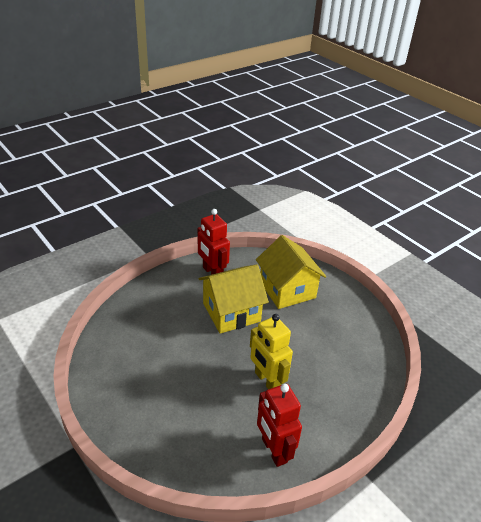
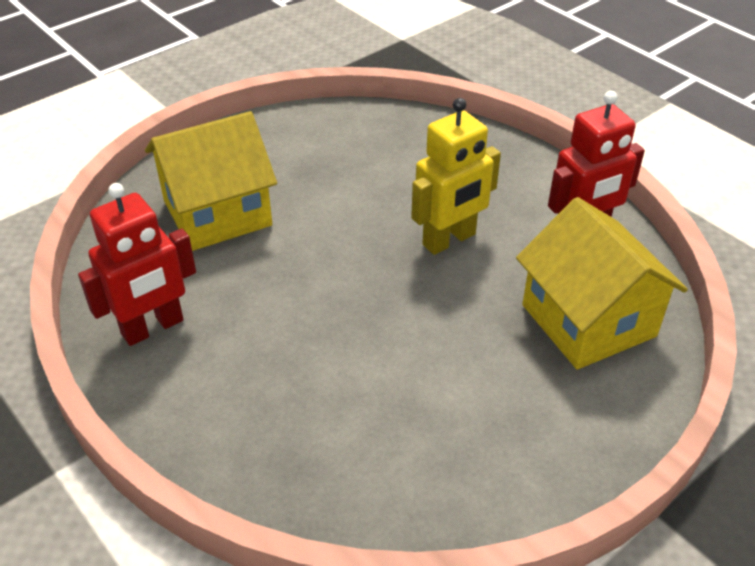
camera: 90 degrees left, 5 degrees up
(231, 312) = (282, 291): yellow house -> yellow house (588, 320)

